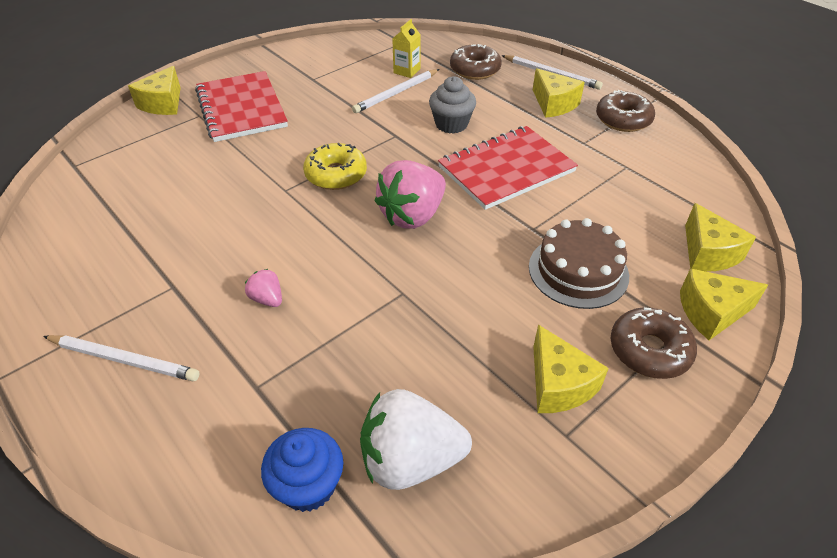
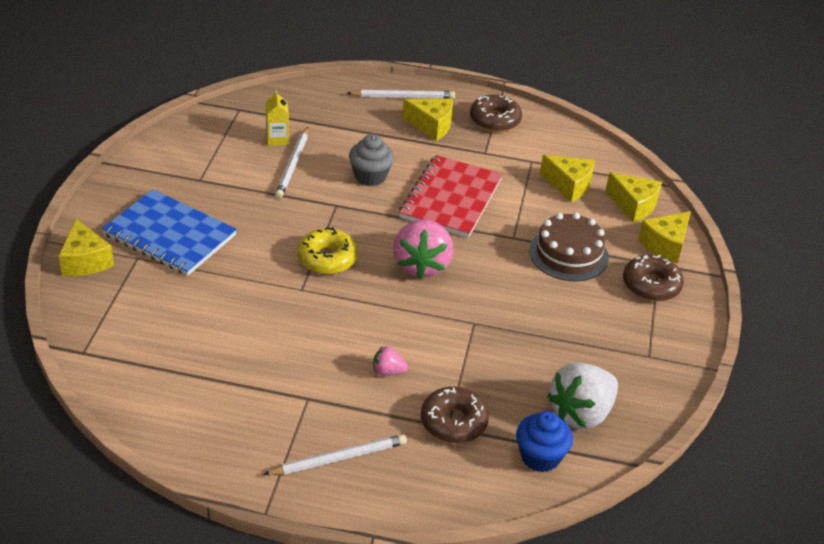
camera: 40 degrees left, 5 degrees down
(241, 108) = (169, 235): red notebook -> blue notebook
(475, 70) = (335, 115): brown donut -> brown donut (453, 422)
(558, 385) = (620, 331): yellow cheese -> yellow cheese (569, 185)

